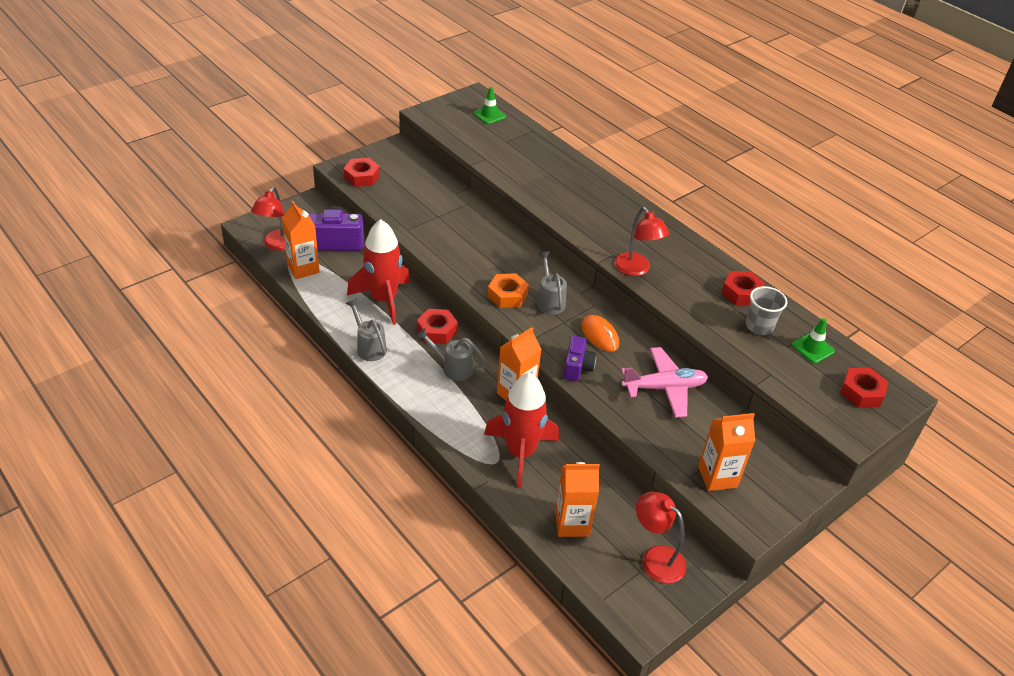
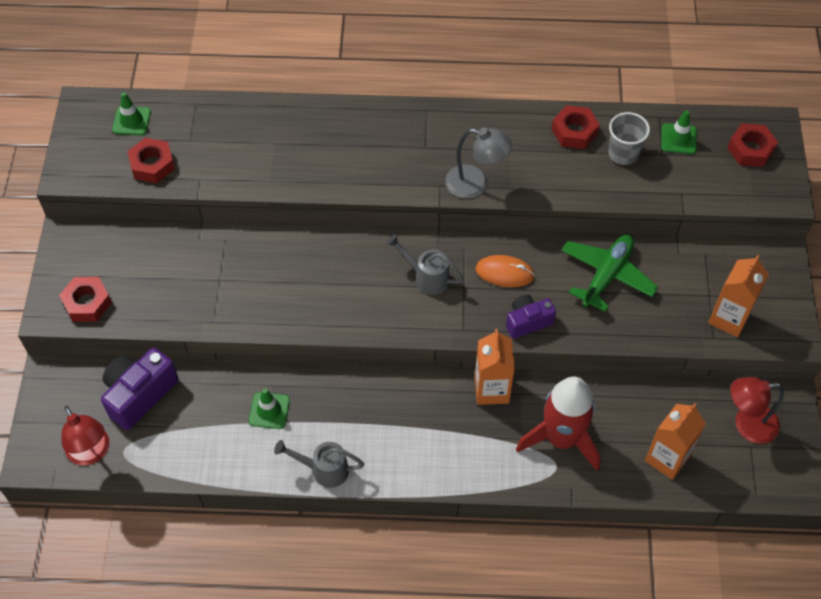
camera: 45 degrees left, 15 degrees up
(303, 268) = (153, 453): orange carton -> none
(383, 299) = (269, 410): red rocket -> green traffic cone
(437, 331) = (354, 395): red nut -> red nut (152, 165)
(452, 368) = (415, 417): grey watering can -> none
(507, 295) = (388, 306): orange nut -> none
(577, 367) = (527, 322): purple camera -> purple camera turned 75 degrees counterclockwise
(636, 269) = (475, 184): red lamp -> grey lamp
(664, 388) = (606, 276): pink plane -> green plane

